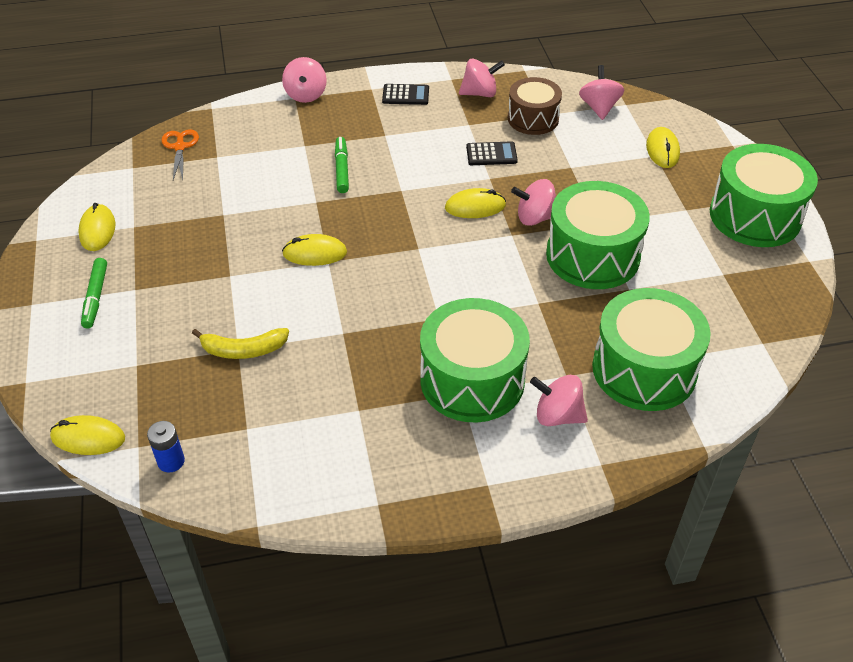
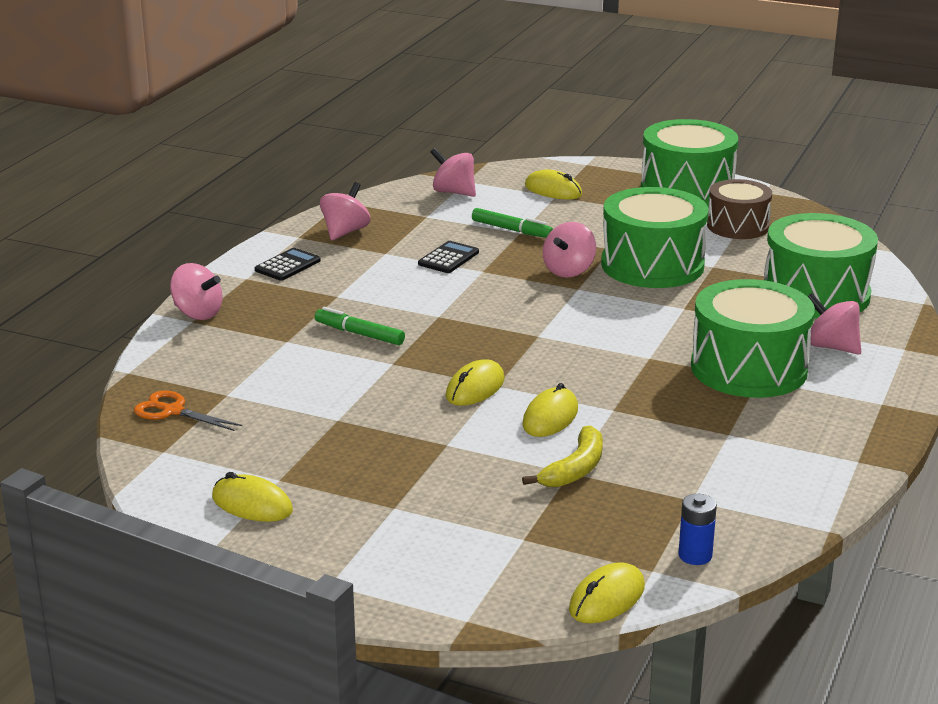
camera: 55 degrees left, 20 degrees down
(95, 297) = (375, 536): green marker -> green marker (511, 230)
(475, 207) = (515, 291): yellow mouse -> yellow mouse (550, 417)
(533, 119) = (424, 223): brown drum -> brown drum (737, 226)
(557, 415) = (831, 347): pink spinning top -> pink spinning top turned 75 degrees clockwise

